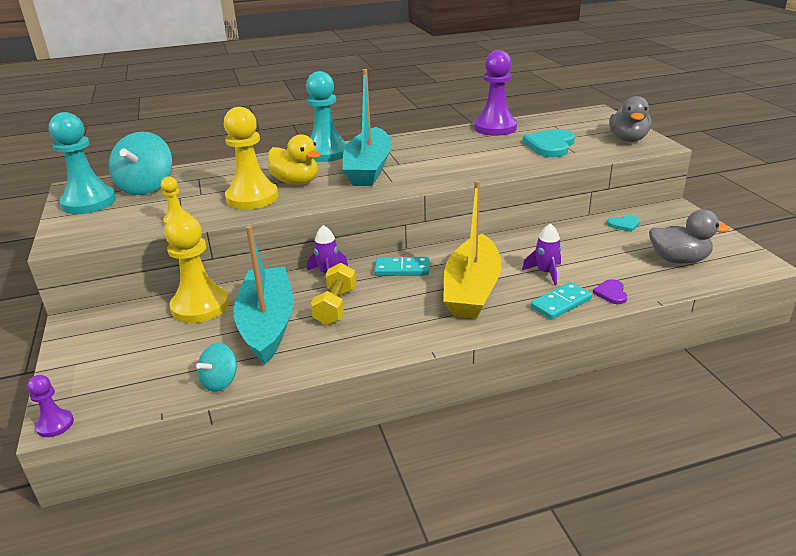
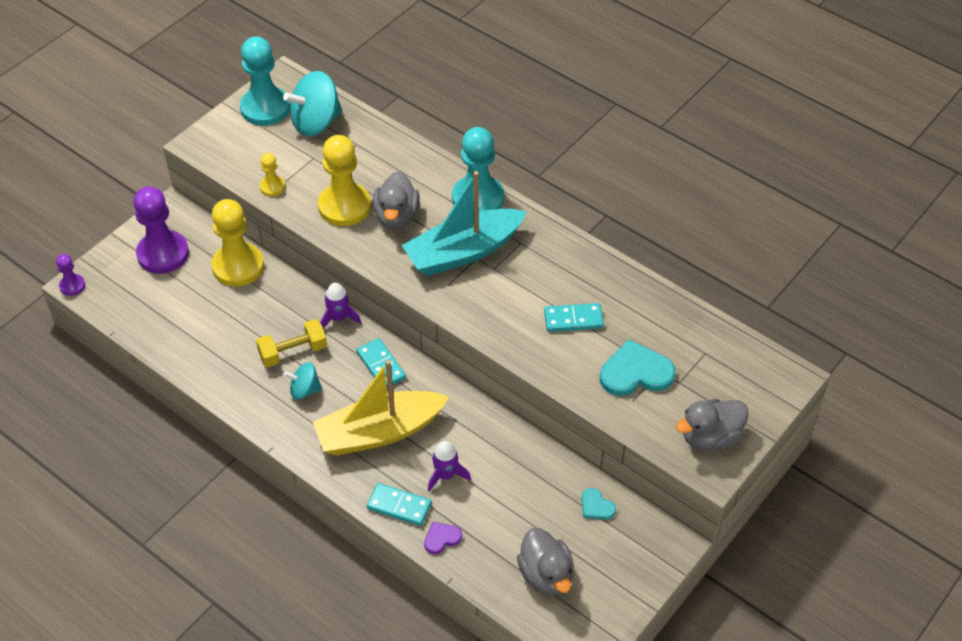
camera: 55 degrees right, 20 degrees up
(220, 382) = (161, 341): turquoise spinning top -> turquoise spinning top (304, 390)
(267, 324) = (242, 323): turquoise boat -> none
(296, 182) = (396, 216): yellow duck -> grey duck
(481, 151) = (573, 319): none -> turquoise domino
(495, 128) = (654, 302): purple pawn -> purple pawn (163, 254)

